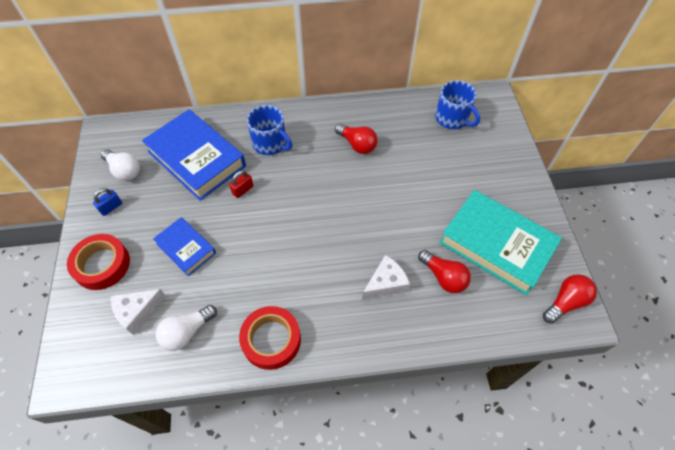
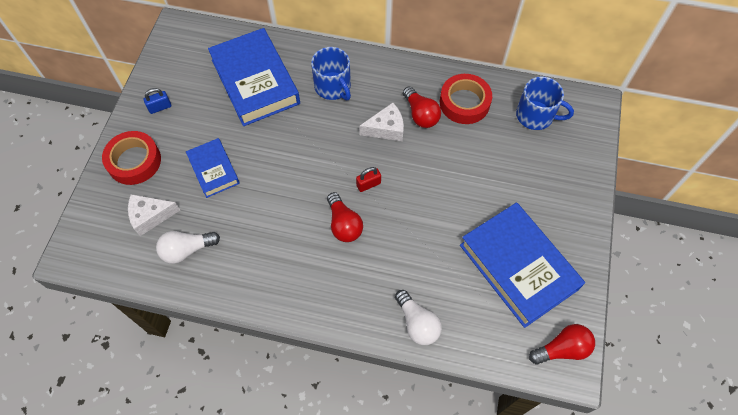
camera: 20 degrees right, 5 degrees up
(124, 170) = (184, 73): white light bulb -> white light bulb (417, 323)
(243, 190) = (287, 128): red padlock -> red padlock (368, 184)
(271, 340) = (259, 284): red tape -> red tape (464, 103)
(385, 283) = (388, 267): white cheese -> white cheese (386, 129)
(443, 277) = (448, 281): red light bulb -> red light bulb (344, 224)
(452, 118) = (535, 115): blue mug -> blue mug turned 45 degrees counterclockwise
(496, 245) = (518, 267): turquoise book -> blue book

